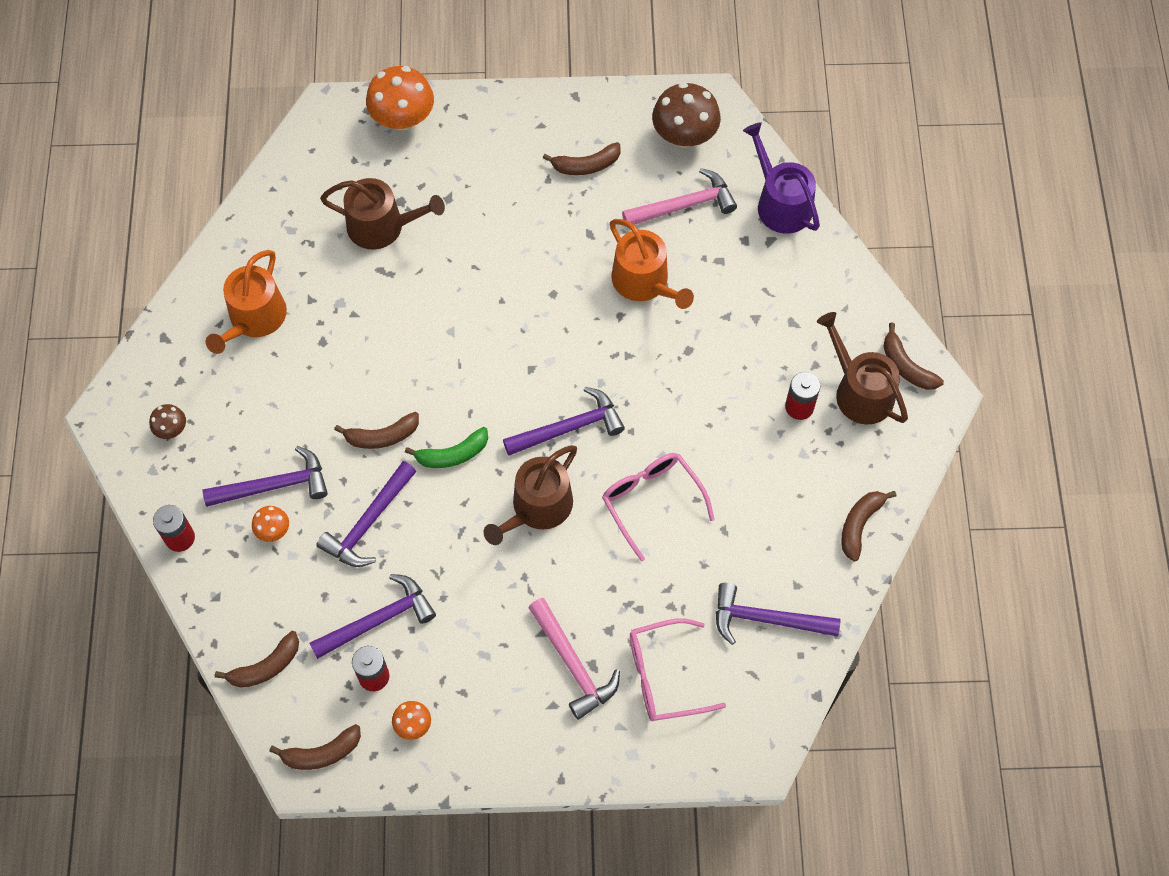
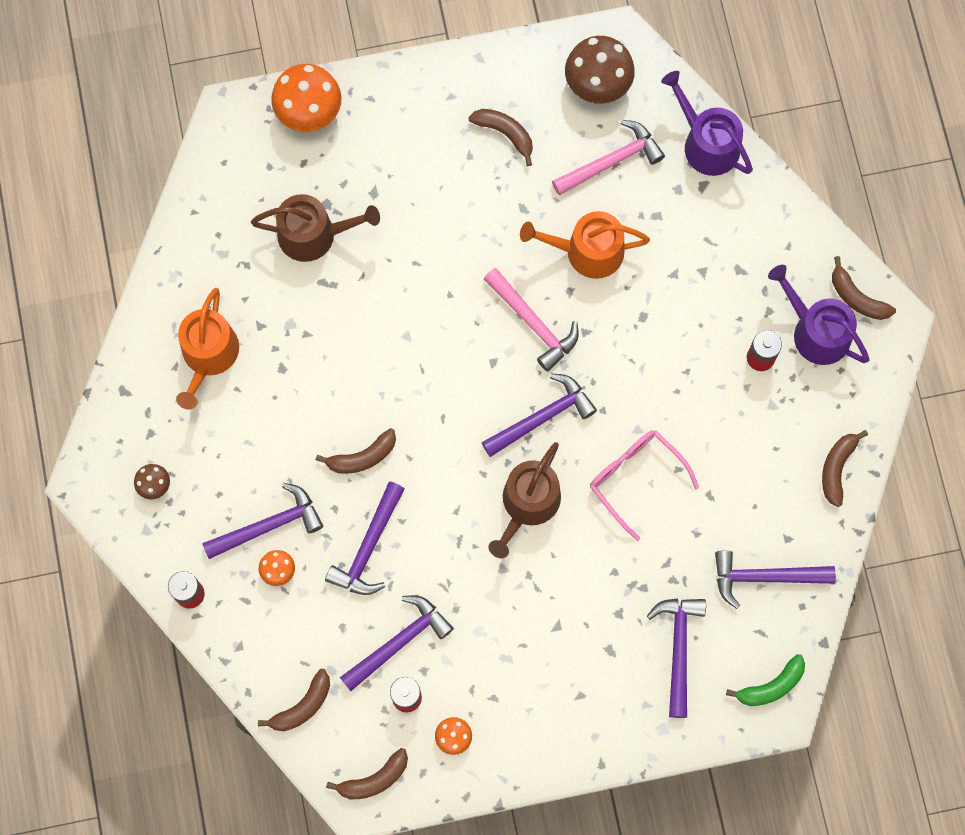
camera: 10 degrees left, 10 degrees up
(452, 454) = (435, 464): green banana -> green banana (771, 686)
(573, 664) = (591, 652): pink hammer -> pink hammer (533, 323)
(586, 165) = (505, 133): brown banana -> brown banana turned 120 degrees counterclockwise
(644, 282) = (587, 251): orange watering can -> orange watering can turned 135 degrees clockwise
(663, 676) = (678, 649): pink glasses -> purple hammer
(859, 391) = (815, 331): brown watering can -> purple watering can

